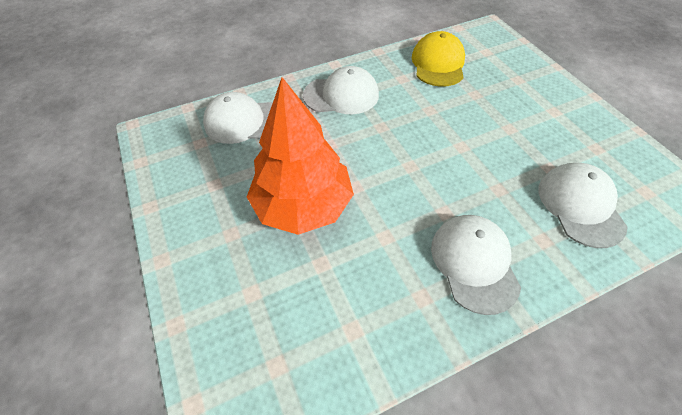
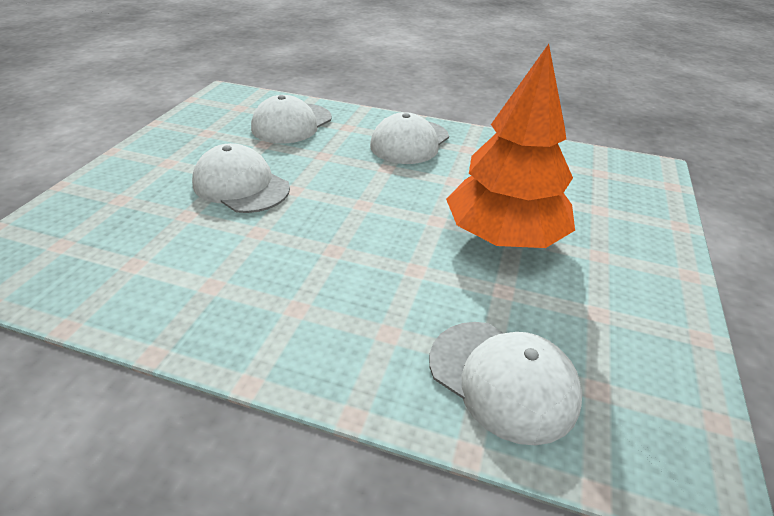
camera: 140 degrees left, 15 degrees down
(341, 95) = (319, 319): white cap -> white cap (241, 185)
(438, 63) = (136, 272): yellow cap -> none

